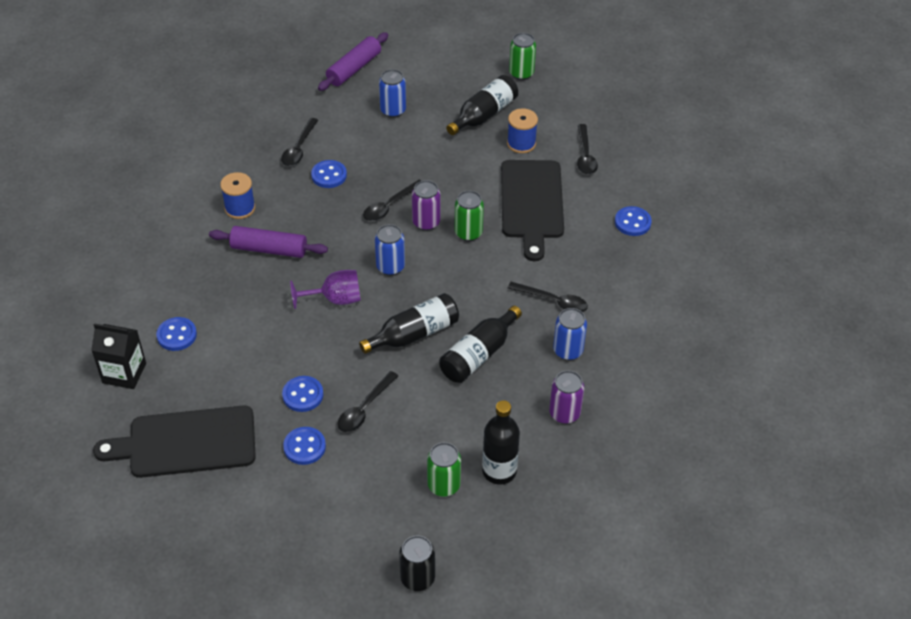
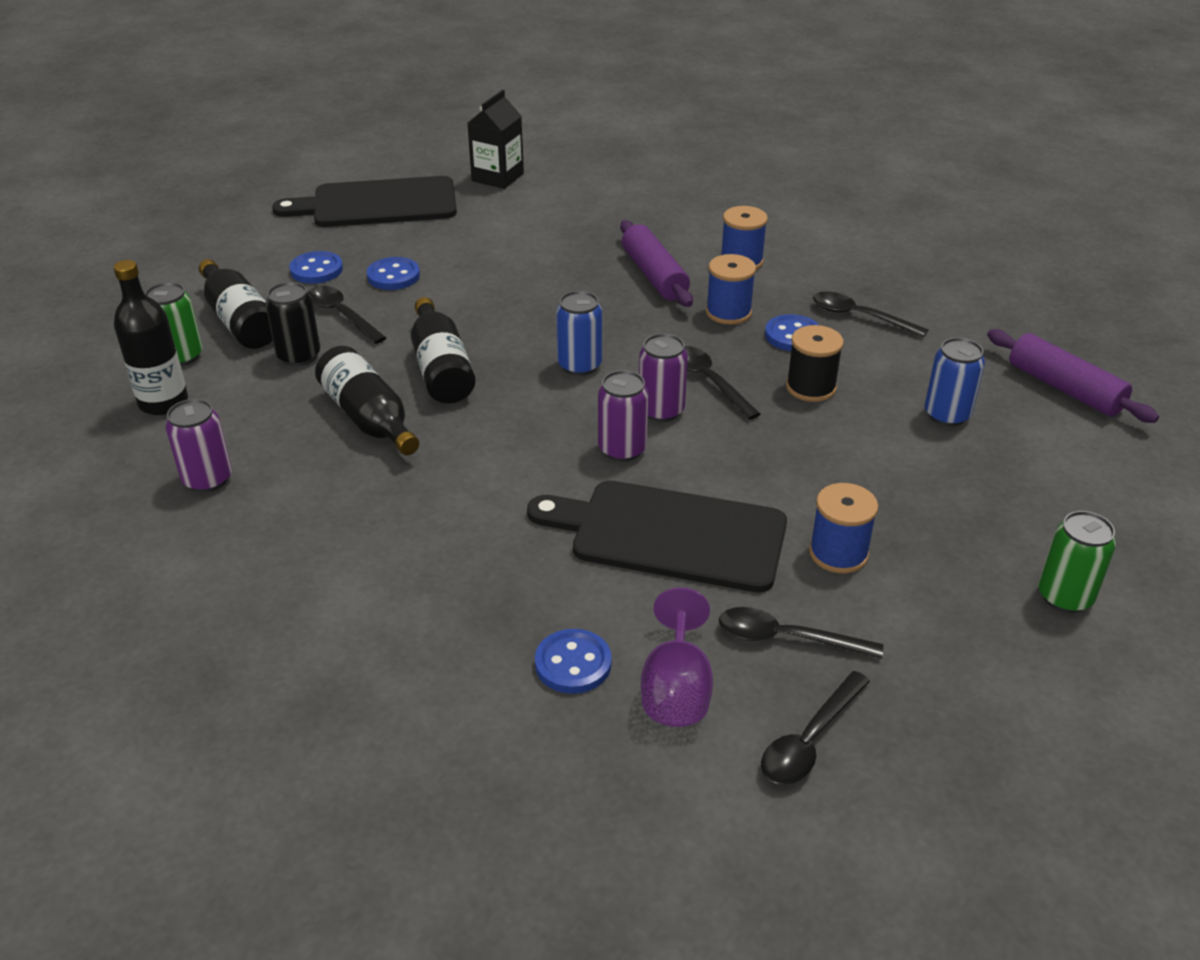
camera: 105 degrees right, 10 degrees down
(177, 335) = (536, 207): blue button -> none
(186, 442) = (377, 204): black cutting board -> black cutting board turned 105 degrees counterclockwise
(269, 249) = (654, 275): purple rolling pin -> purple rolling pin turned 45 degrees counterclockwise
(309, 207) = (728, 312): none -> blue spool
(335, 299) = (539, 314): purple goblet -> purple goblet (676, 690)
(383, 163) = (811, 387): none -> black spool
(417, 578) = (77, 321): black can -> black can (299, 356)
(468, 233) = (622, 449): green can -> purple can
(484, 115) = (929, 520): black bottle -> black bottle (240, 321)
(553, 301) = (429, 513): black spoon -> black spoon (810, 740)
(568, 350) = (319, 508): blue can -> none

